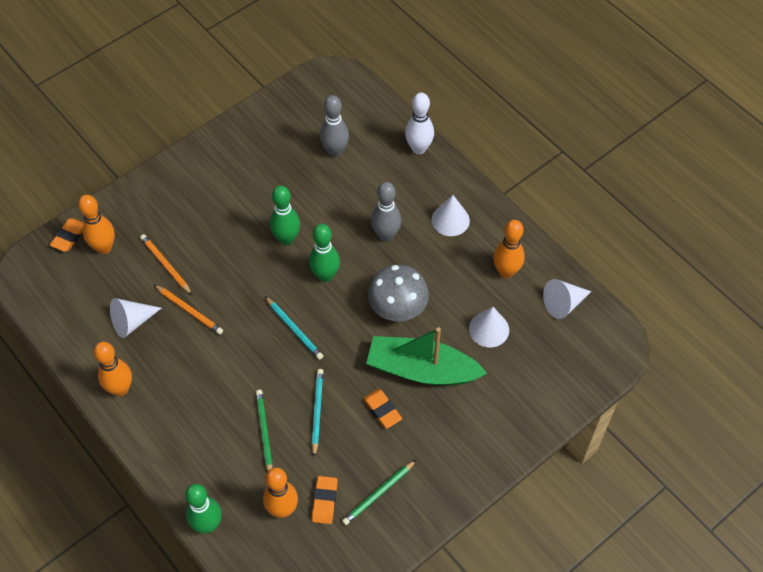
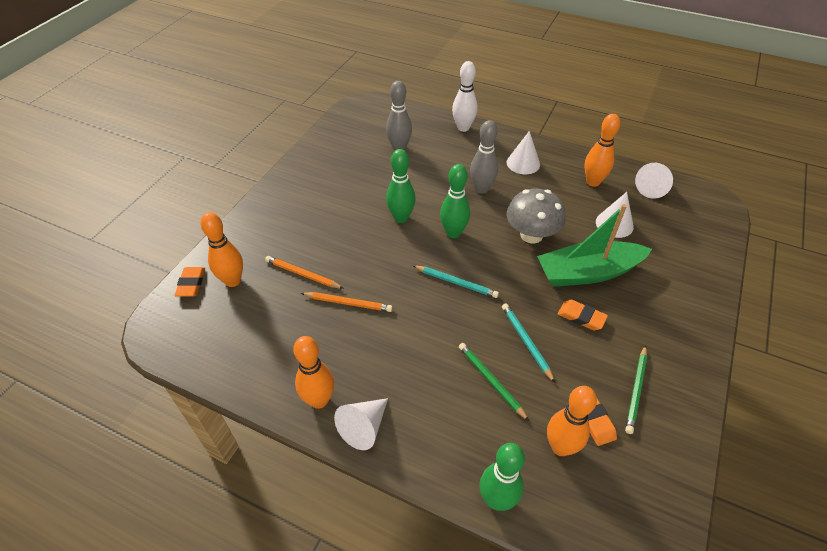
camera: 25 degrees left, 10 degrees down
(132, 322) = (296, 333): white cone -> white cone (364, 427)

